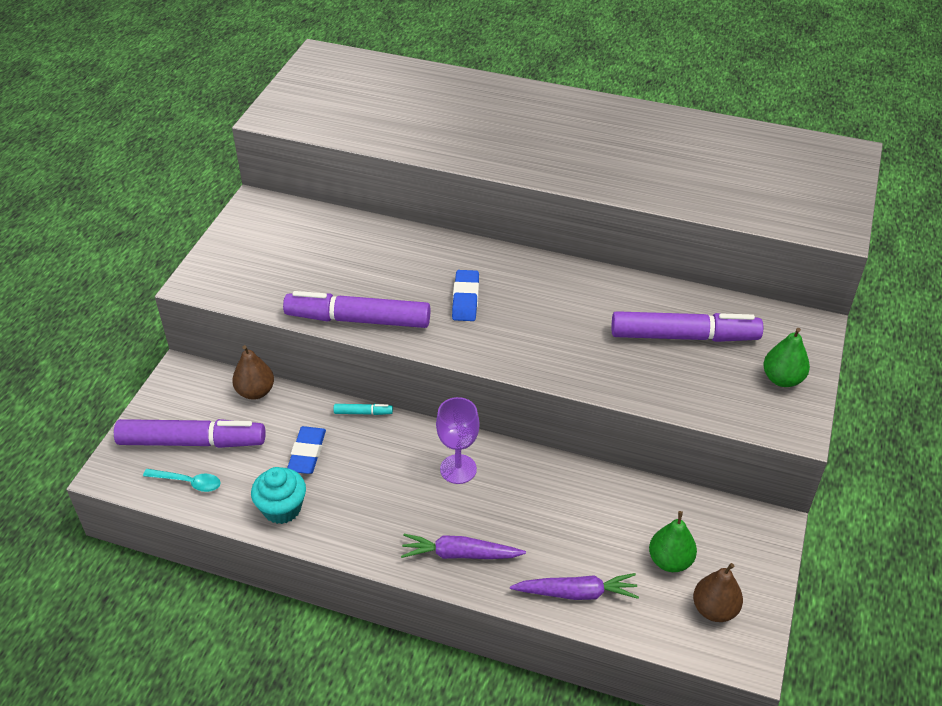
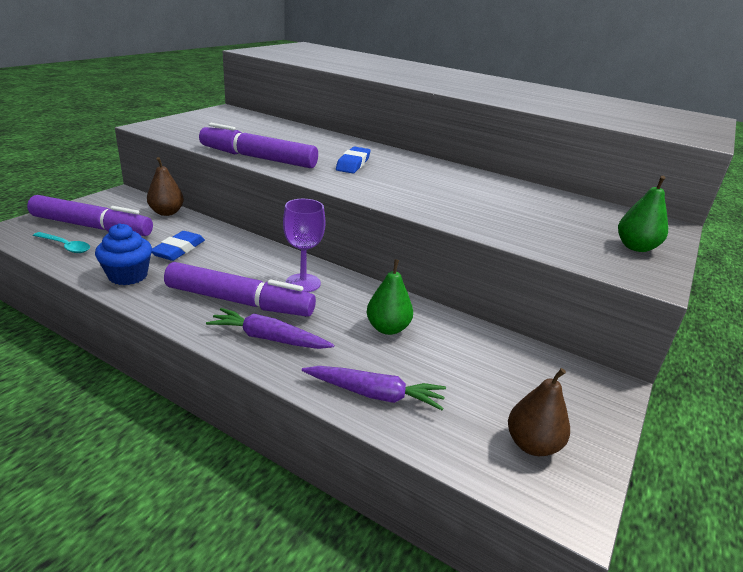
camera: 10 degrees right, 15 degrees down
(282, 508) = (128, 276): turquoise cupcake -> blue cupcake
(363, 412) = (243, 237): turquoise marker -> none
(670, 561) = (489, 390): green pear -> green pear (388, 328)
(683, 336) = (539, 210): purple marker -> purple marker (239, 301)

